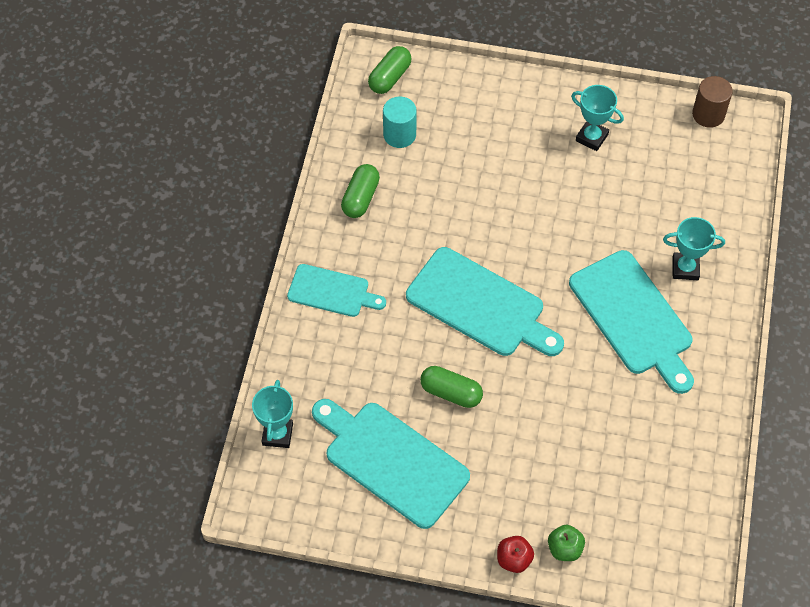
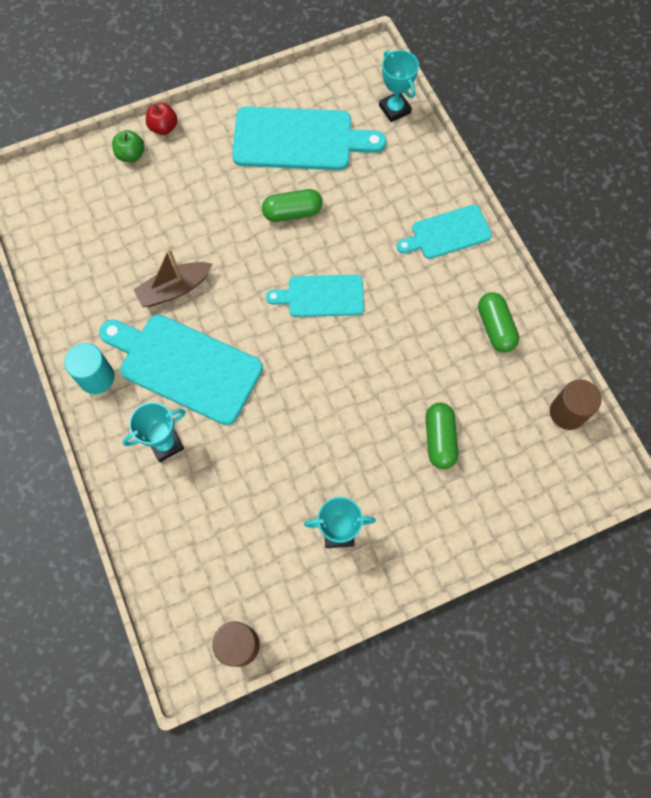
camera: 145 degrees right, 10 degrees up
(361, 113) = (567, 412): none -> brown cylinder
(390, 77) = (576, 470): green capsule -> green capsule (439, 439)
(399, 135) = (515, 413): turquoise cylinder -> turquoise cylinder (96, 377)
(480, 305) = (321, 296): turquoise cutting board -> turquoise cutting board, size x0.60
(603, 388) = (174, 289): none -> brown boat

